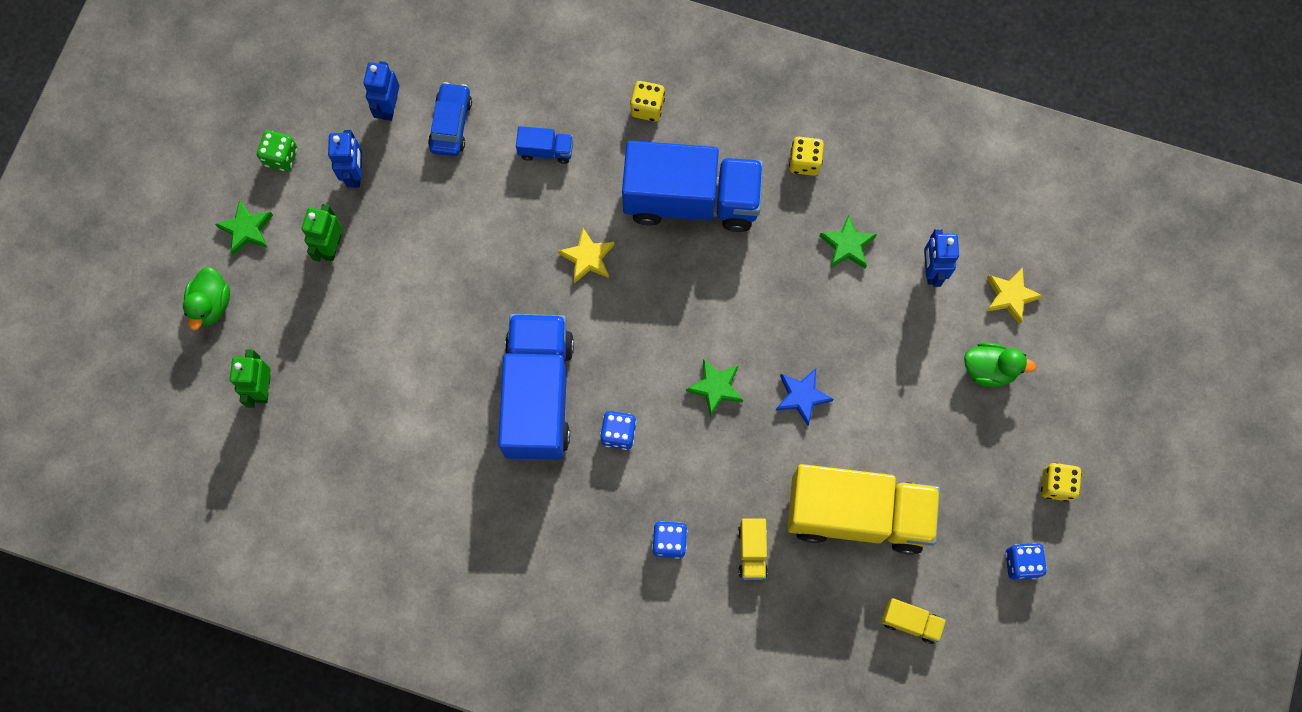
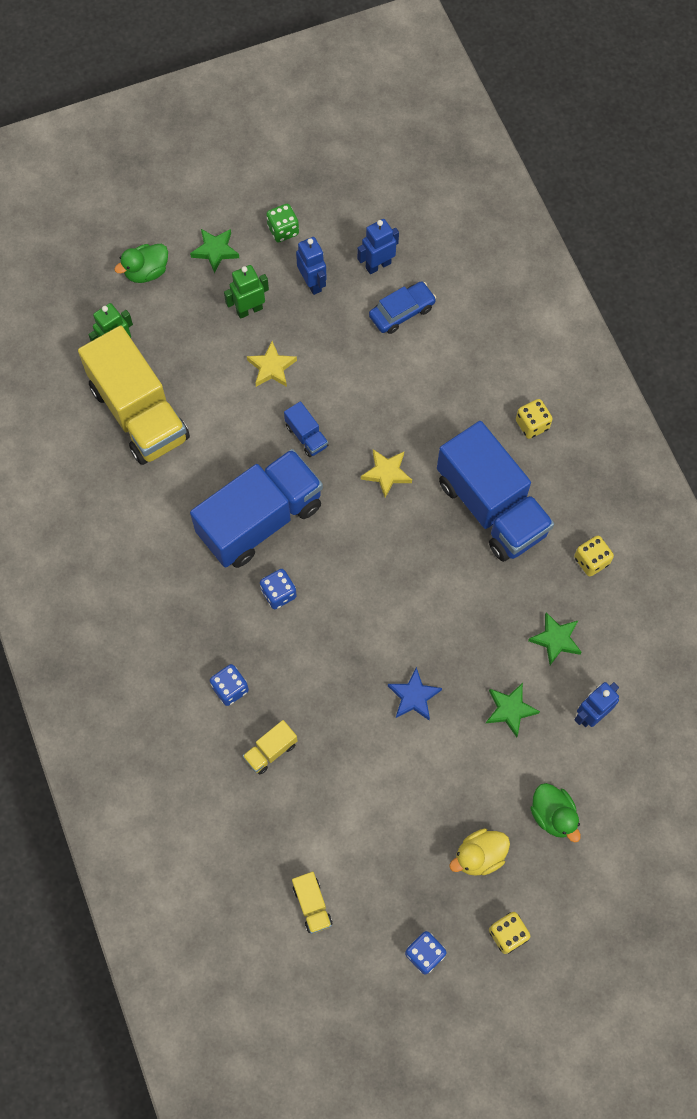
camera: 50 degrees right, 5 degrees down
(355, 174) = (312, 283): blue robot -> blue robot turned 75 degrees counterclockwise
(546, 150) = (439, 385): blue truck -> blue truck (306, 436)
(715, 387) = (368, 632): green star -> green star (510, 710)
(857, 514) = (360, 804): yellow truck -> yellow truck (139, 413)
(976, 454) = (479, 856): none -> yellow duck
(1010, 296) = (624, 787): yellow star -> yellow star (271, 367)

